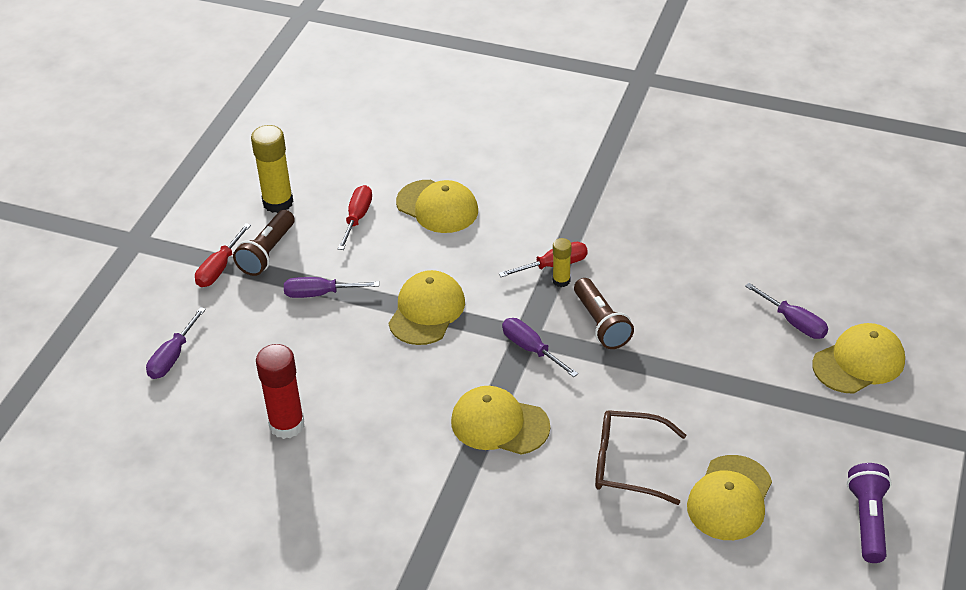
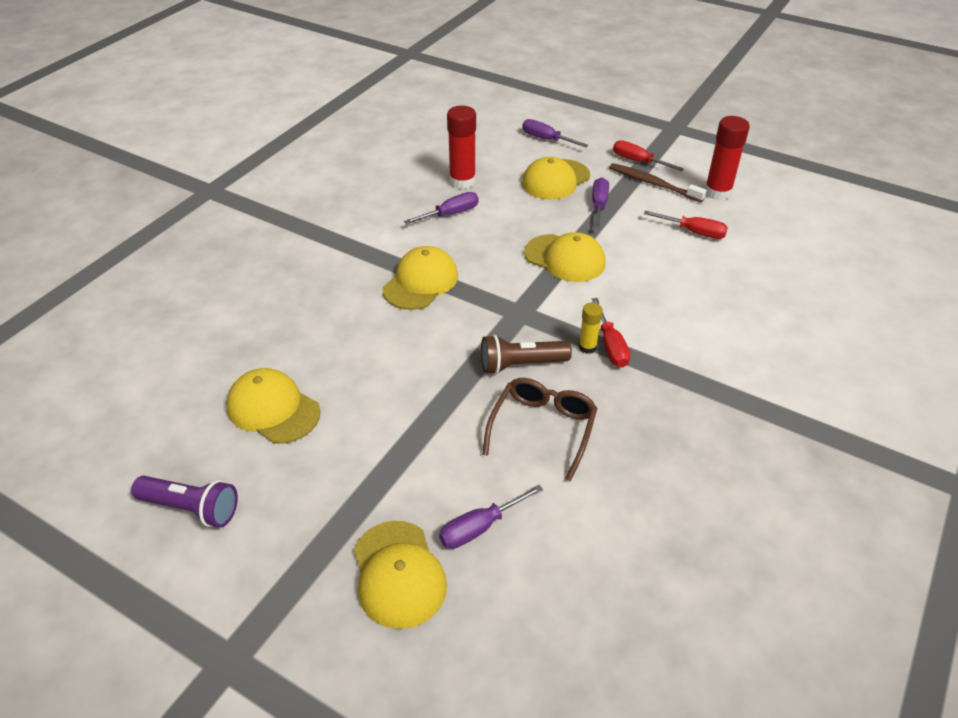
camera: 100 degrees right, 0 degrees up
(267, 253) = (653, 183): brown flashlight -> brown toothbrush
(278, 202) = (717, 192): yellow glue stick -> red glue stick
(437, 207) = (707, 280): yellow cap -> yellow cap (555, 180)
(531, 349) = (500, 313): purple screwdriver -> purple screwdriver (450, 214)
(627, 464) = (344, 349): brown glasses -> brown glasses (543, 428)

